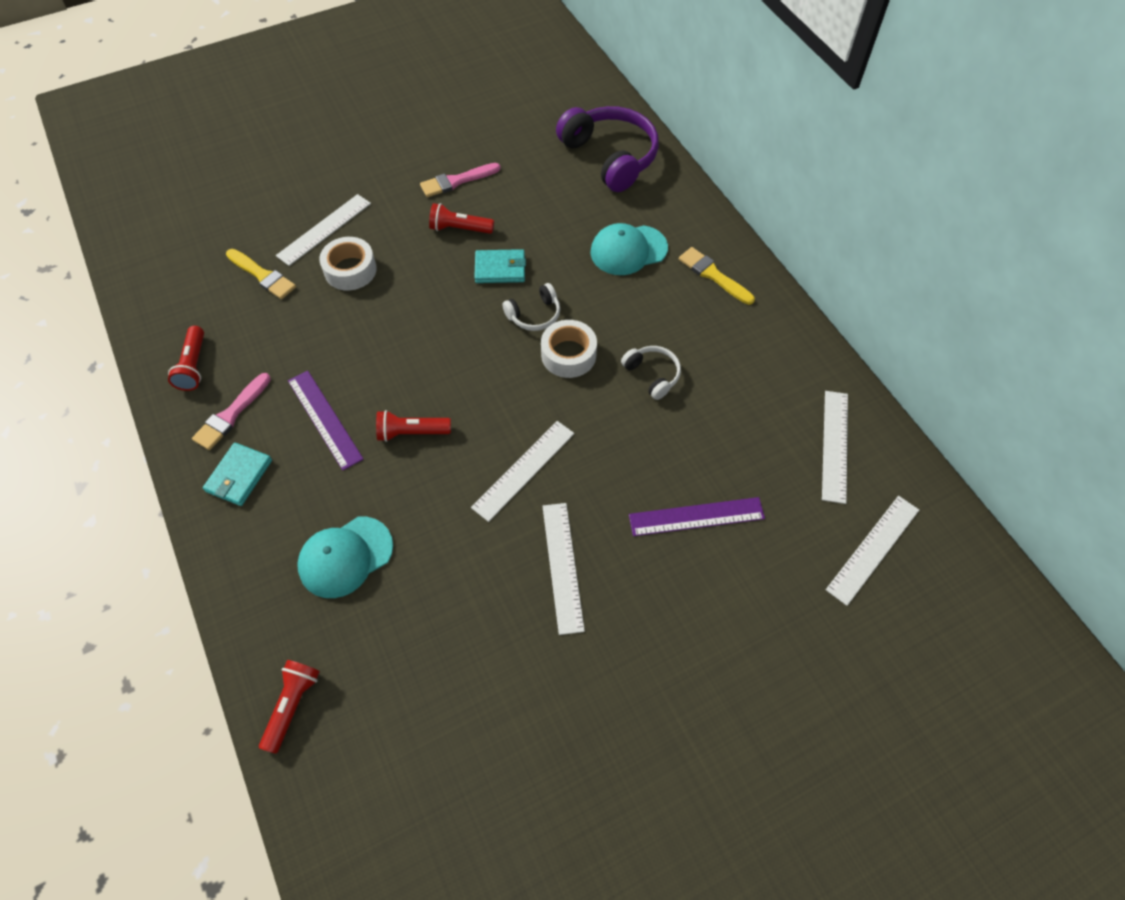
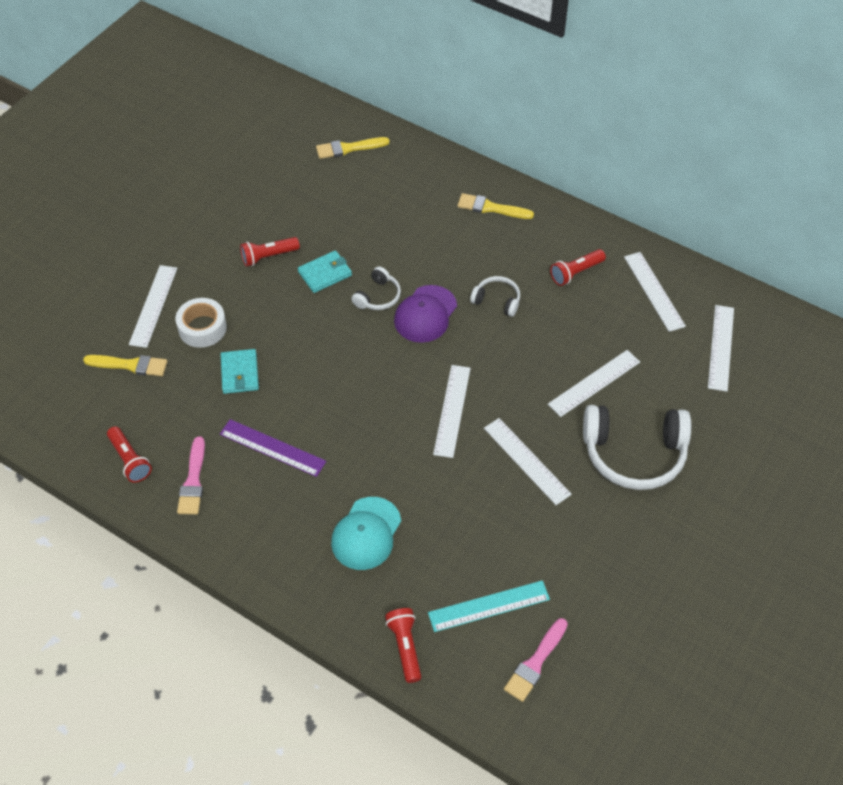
camera: 30 degrees left, 5 degrees down
(239, 476) = (237, 520): turquoise wallet -> turquoise wallet (240, 373)
(408, 710) = (489, 606): none -> turquoise ruler
(411, 432) = (348, 425): red flashlight -> red flashlight (575, 273)
(456, 181) = (236, 219): pink brush -> pink brush (535, 663)
(568, 355) = (425, 314): white tape -> purple cap
(610, 157) = (348, 148): purple headphones -> yellow brush
(628, 250) = (414, 216): turquoise cap -> none
(686, 623) = (634, 454): none -> white headphones
(696, 516) = (594, 383): purple ruler -> white ruler

